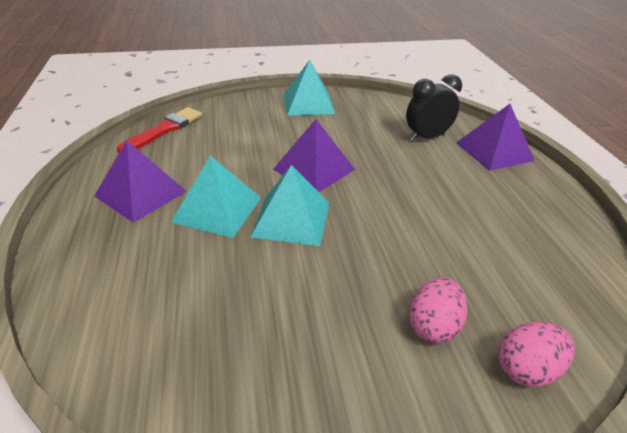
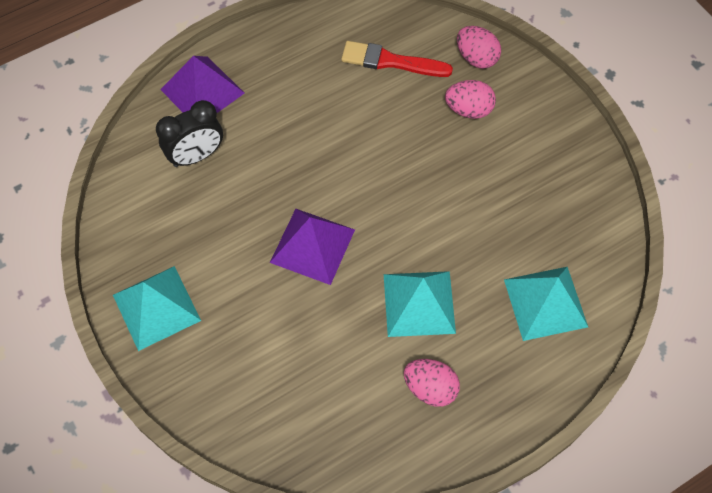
camera: 110 degrees left, 25 degrees up
(141, 193) = (430, 388): purple pyramid -> pink egg
(164, 129) = (299, 448): red brush -> red brush (390, 61)
(291, 219) = (402, 235): turquoise pyramid -> turquoise pyramid (545, 302)
(427, 137) = (196, 156): black clock -> black clock turned 75 degrees counterclockwise

